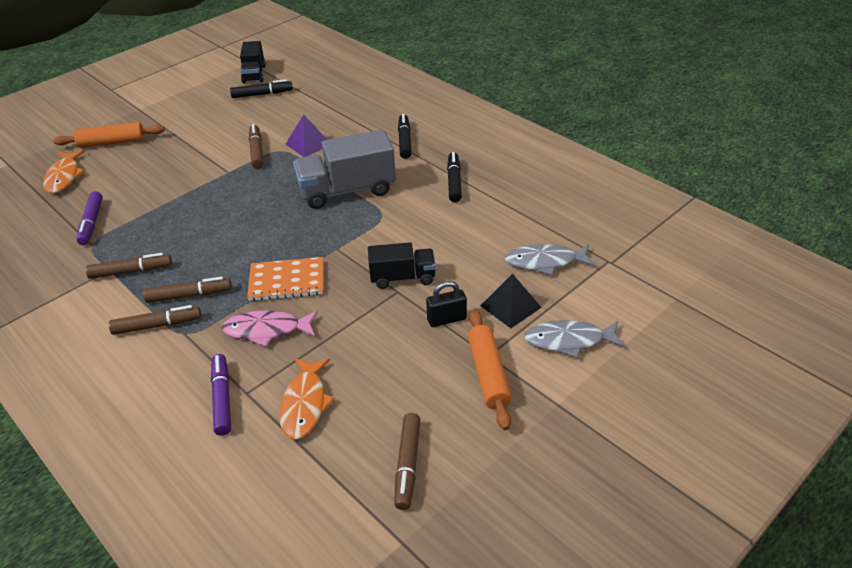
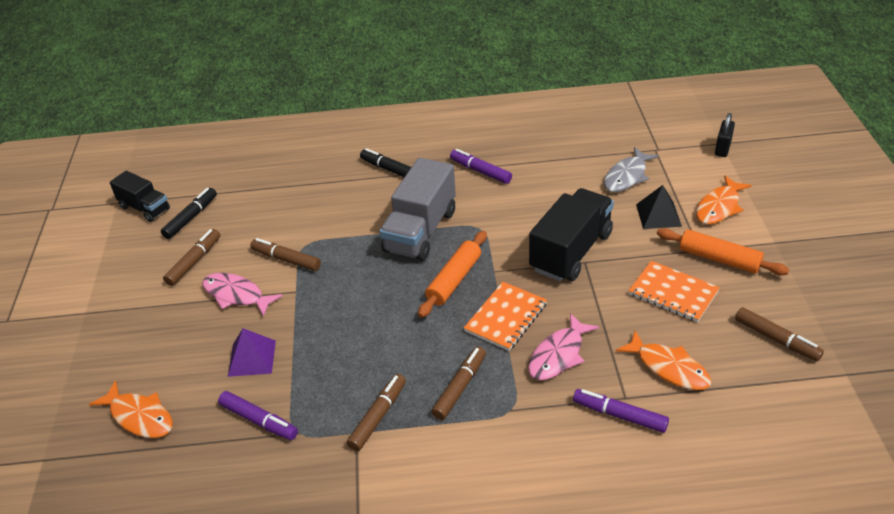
camera: 50 degrees left, 0 degrees up
(112, 142) = (123, 356): orange rolling pin -> orange rolling pin (454, 280)
(157, 325) = (481, 424): brown marker -> brown marker (194, 262)
(202, 151) = (236, 295): none -> pink fish
(308, 144) = (319, 224): purple pyramid -> purple pyramid (252, 358)
(402, 278) = (571, 252): black truck -> black truck, size x1.67
(408, 364) = (673, 293): none -> orange notebook
(446, 319) = (642, 252): black padlock -> black padlock (722, 148)
(454, 182) = (480, 171): black marker -> purple marker
(569, 341) = (719, 207): grey fish -> orange fish

